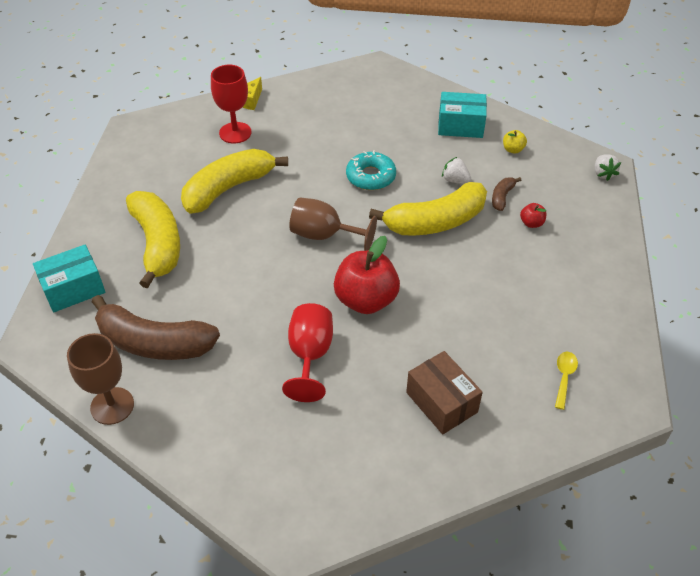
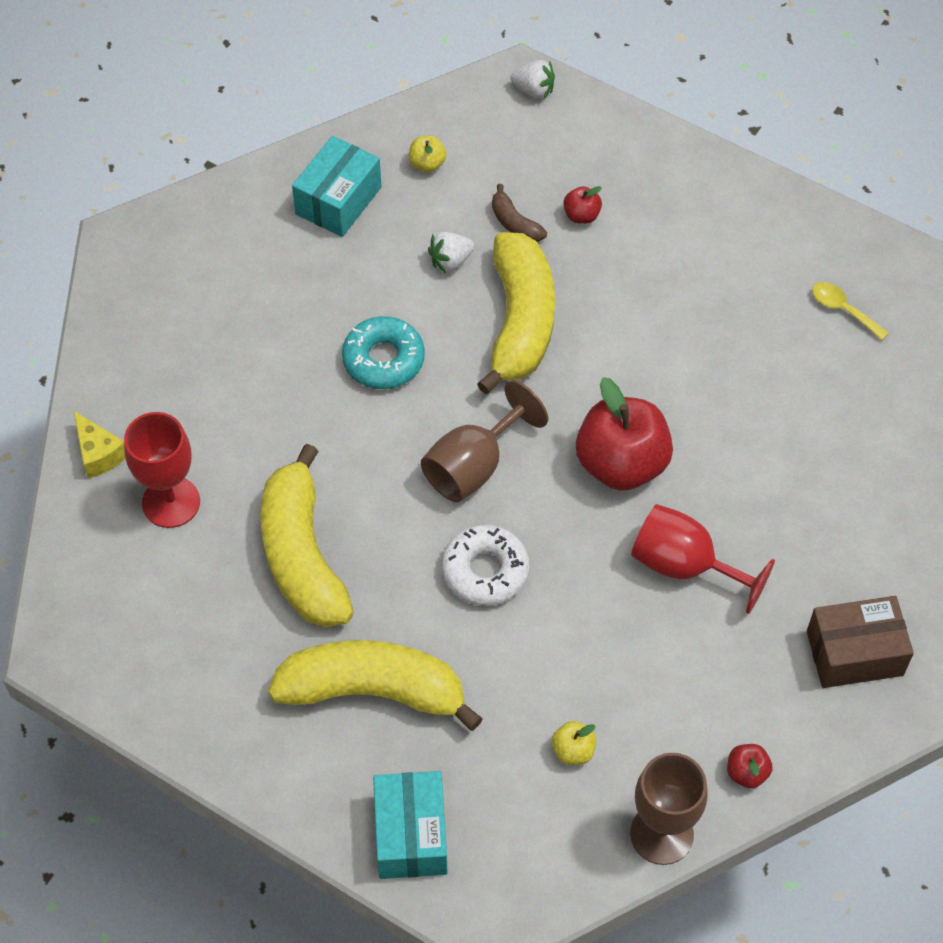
camera: 65 degrees left, 10 degrees up
(154, 343) = (573, 751): brown banana -> yellow apple
(172, 437) = (746, 772): none -> red apple
(257, 263) = (485, 571): none -> white donut
(441, 402) = (823, 451): brown box -> brown box (854, 653)

